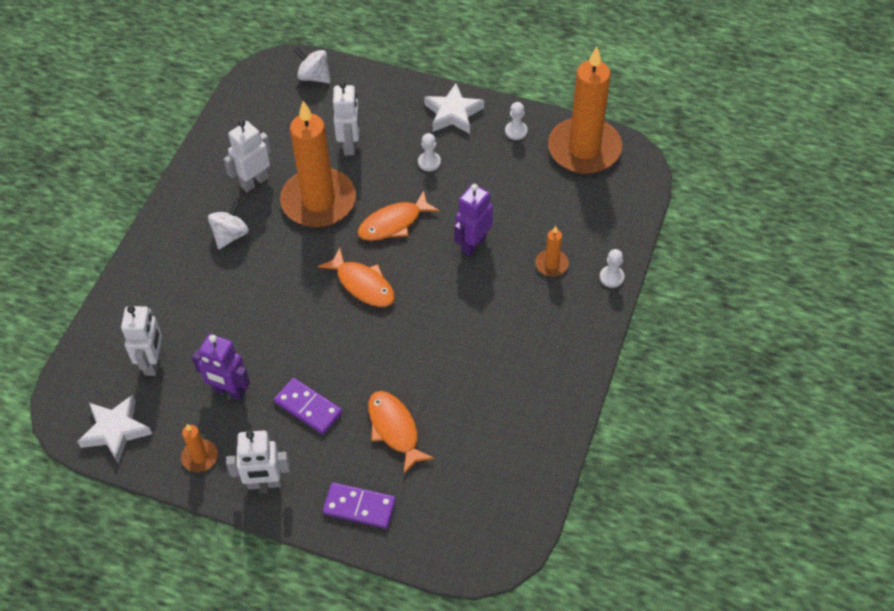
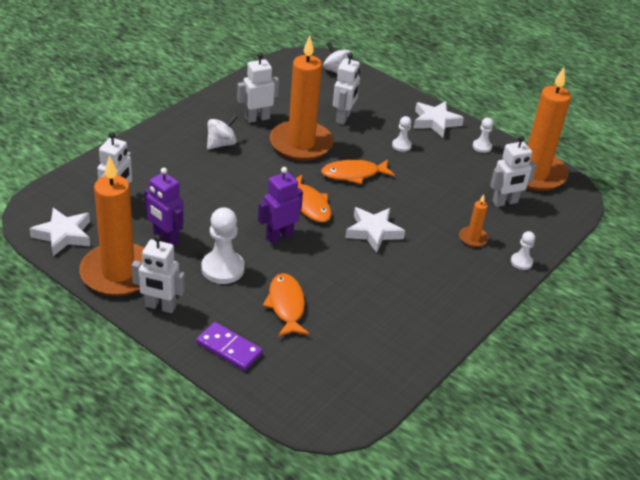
camera: 15 degrees right, 15 degrees down
(200, 457) = (118, 273): orange candle -> orange candle, size x2.35
(308, 407) = (223, 269): purple domino -> white pawn
(446, 296) = (373, 232): none -> white star
(473, 244) = (412, 206): purple robot -> purple robot (279, 236)
(567, 202) = (505, 202): none -> white robot

